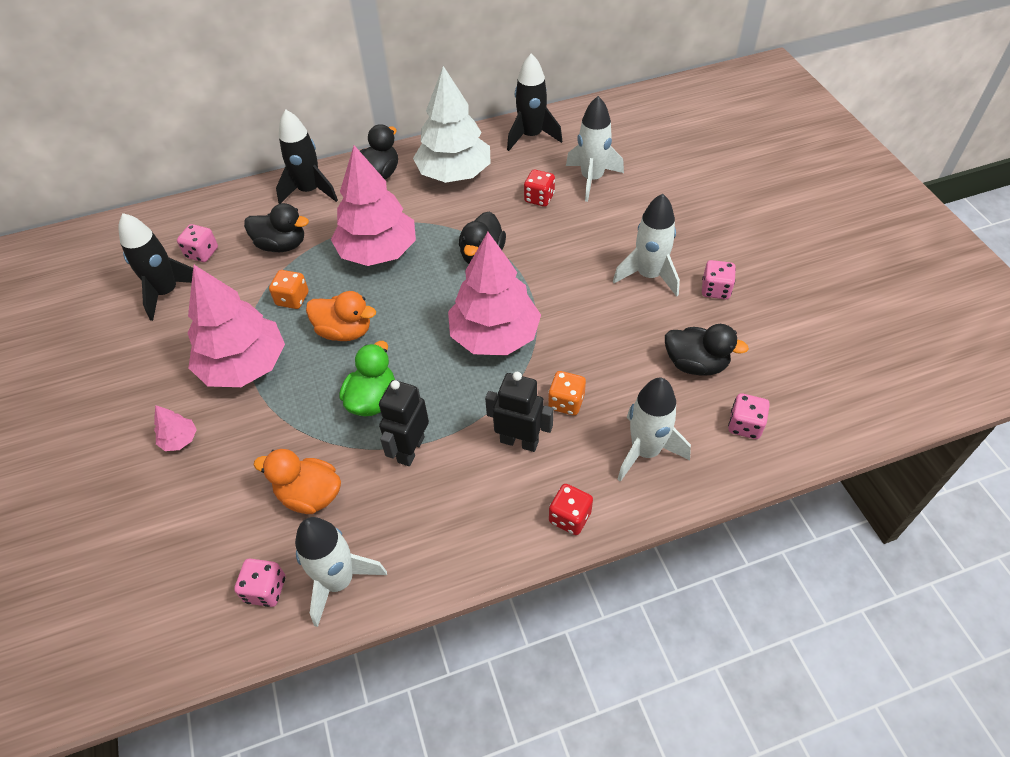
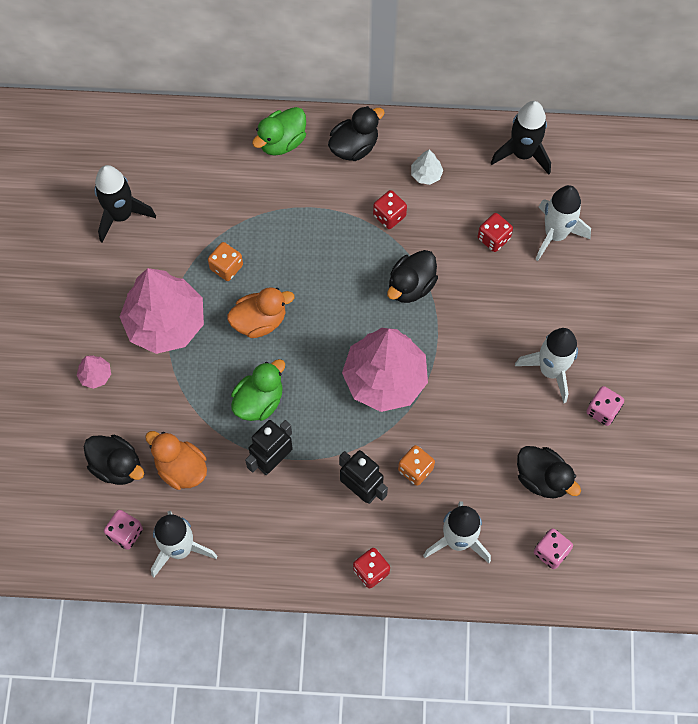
camera: 20 degrees right, 15 degrees up
(202, 253) = (163, 181): pink dice -> none
(282, 245) = (236, 200): black duck -> black duck (117, 466)
(310, 191) = (282, 142): black rocket -> green duck
(344, 331) = (259, 321): orange duck -> orange duck turned 60 degrees counterclockwise
(378, 252) = (319, 243): pink tree -> none
(435, 212) = (389, 216): none -> red dice
(454, 174) = (426, 174): white tree -> white tree, size x0.41

